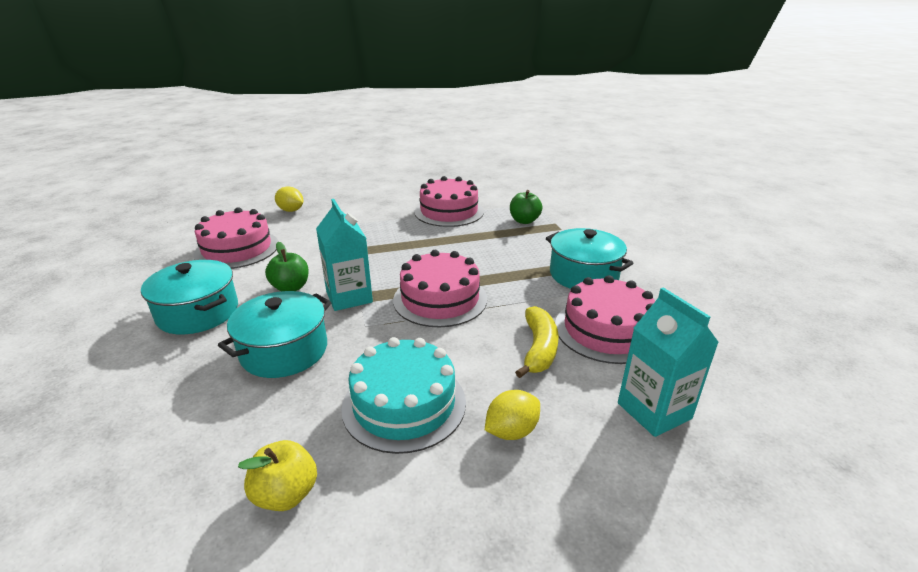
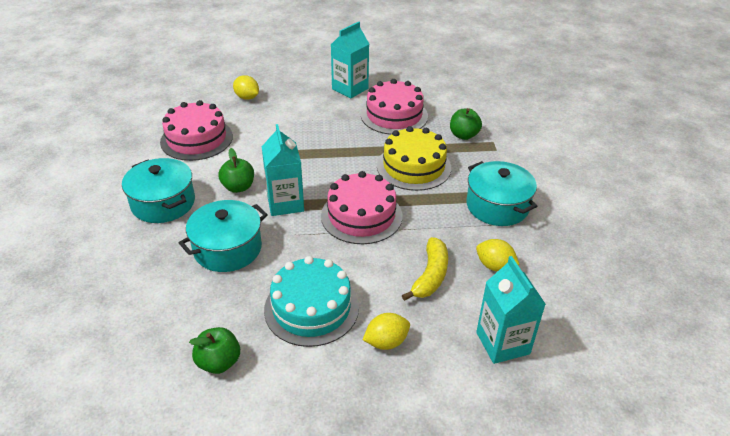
camera: 10 degrees right, 10 degrees up
(286, 494) = (219, 362): yellow apple -> green apple
(398, 195) = (350, 89): none -> turquoise carton
(483, 250) = (413, 167): none -> yellow cake
(606, 330) = (494, 266): pink cake -> yellow lemon

